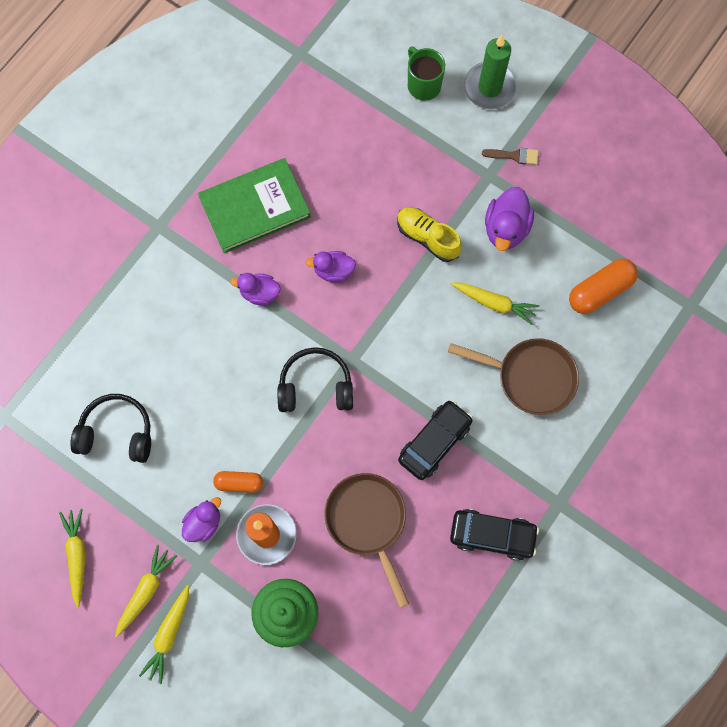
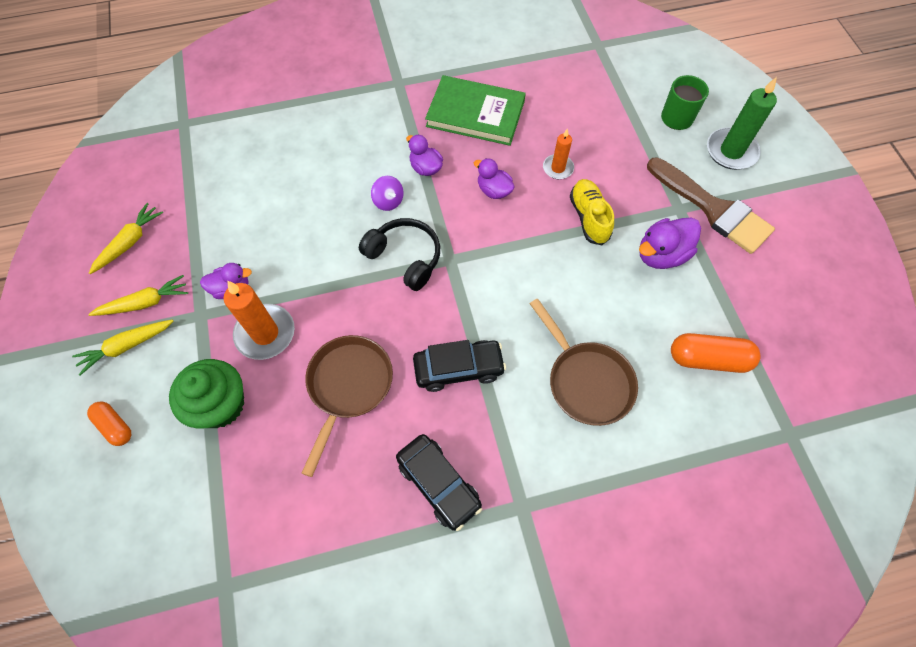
camera: 40 degrees right, 10 degrees down
(117, 432) = (239, 185): black headphones -> none
(239, 483) = (284, 281): orange capsule -> orange capsule (115, 426)
(257, 348) = (388, 201): none -> purple spinning top
(367, 210) = (558, 168): none -> orange candle
(494, 303) = (603, 301): yellow carrot -> none
(514, 156) = (713, 209): brown brush -> brown brush, size x2.44

